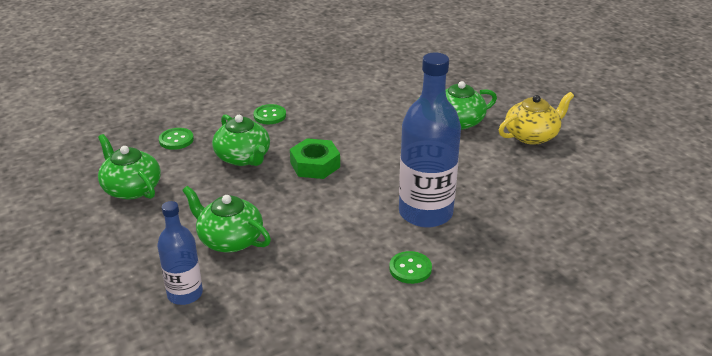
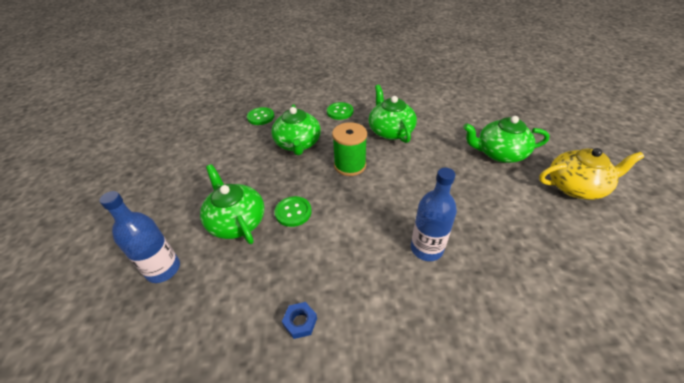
camera: 25 degrees right, 10 degrees up
(131, 188) = (202, 150): green teapot -> green teapot (390, 131)
(315, 165) = (350, 165): green nut -> green spool
(346, 290) = (300, 322): none -> blue nut
(410, 269) = (378, 318): green button -> green button (293, 212)
(425, 213) = (426, 248): blue bottle -> blue bottle, size x0.57

